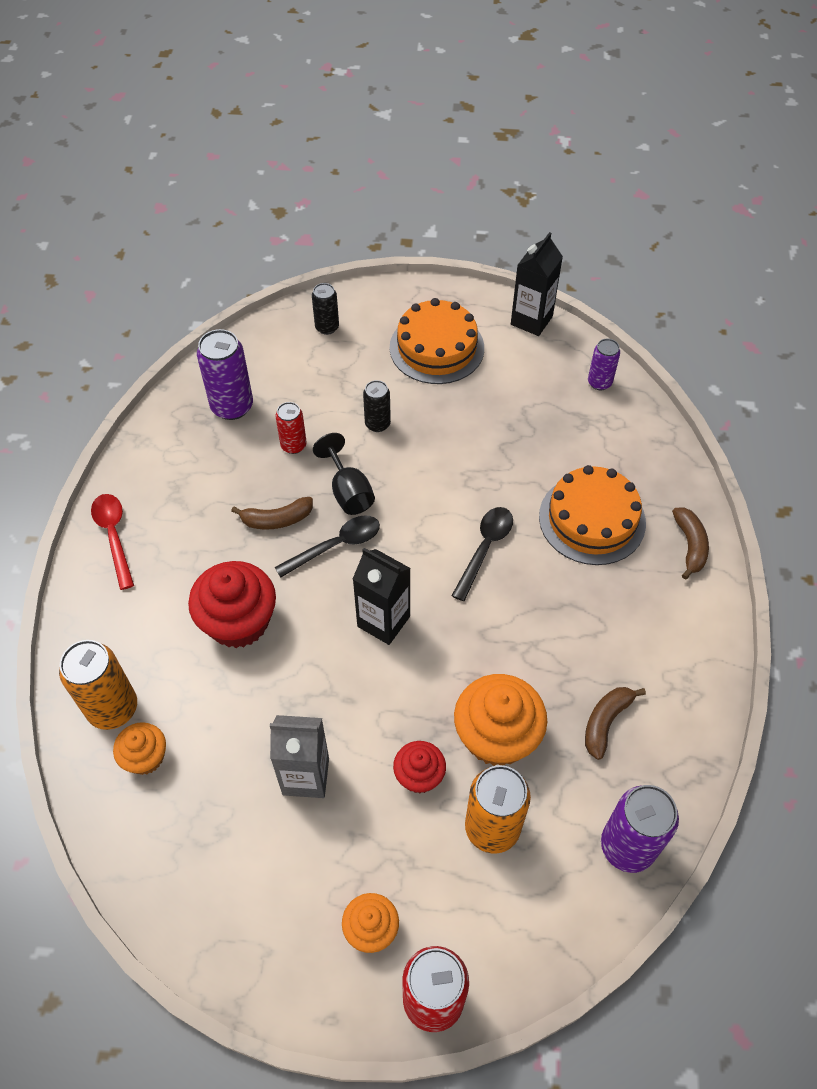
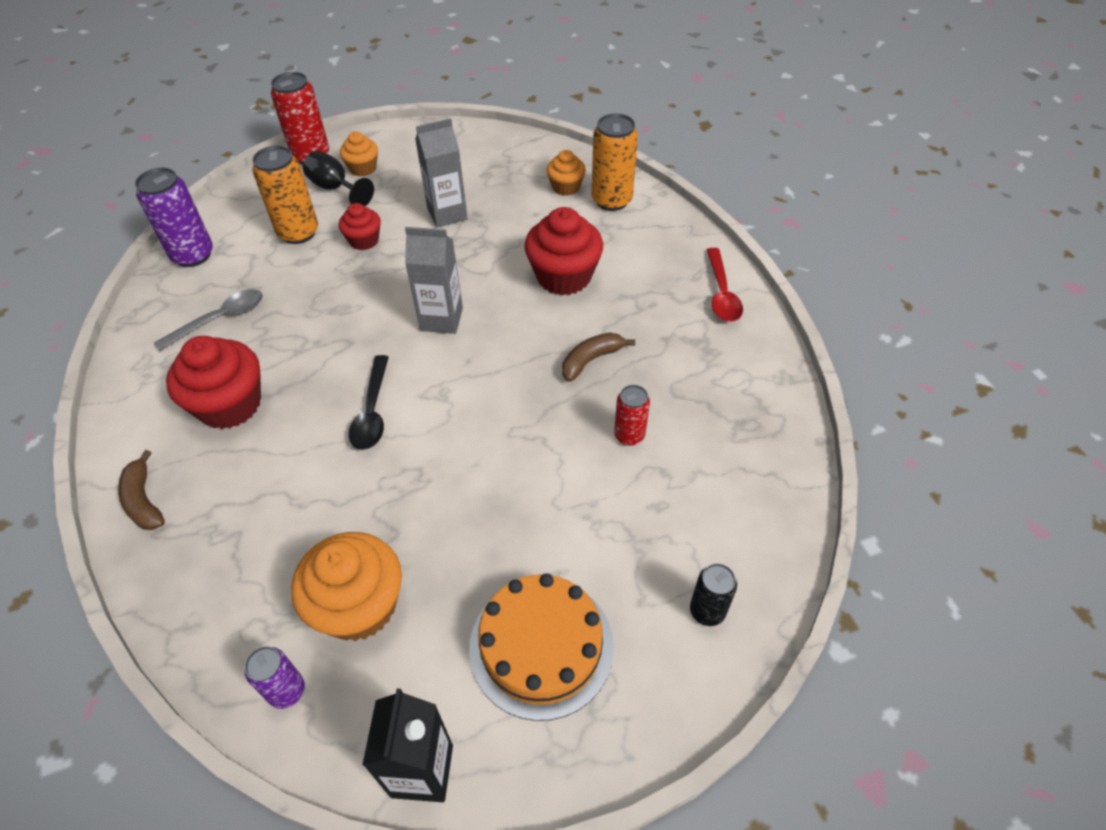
camera: 155 degrees right, 5 degrees down
(114, 536) = (721, 294): red spoon -> red spoon turned 45 degrees clockwise
(232, 406) = (729, 450): purple can -> none
(336, 545) = (520, 360): black spoon -> none
(348, 492) = (540, 412): black goblet -> black goblet (335, 188)
(377, 424) = (554, 498): black can -> none
(383, 621) = (441, 319): black carton -> grey carton
(496, 736) = (311, 280): orange cupcake -> orange cupcake (359, 606)
(592, 519) = (263, 486): orange cake -> none
(605, 722) = (220, 319): brown banana -> grey spoon
(609, 608) = (230, 404): none -> red cupcake

